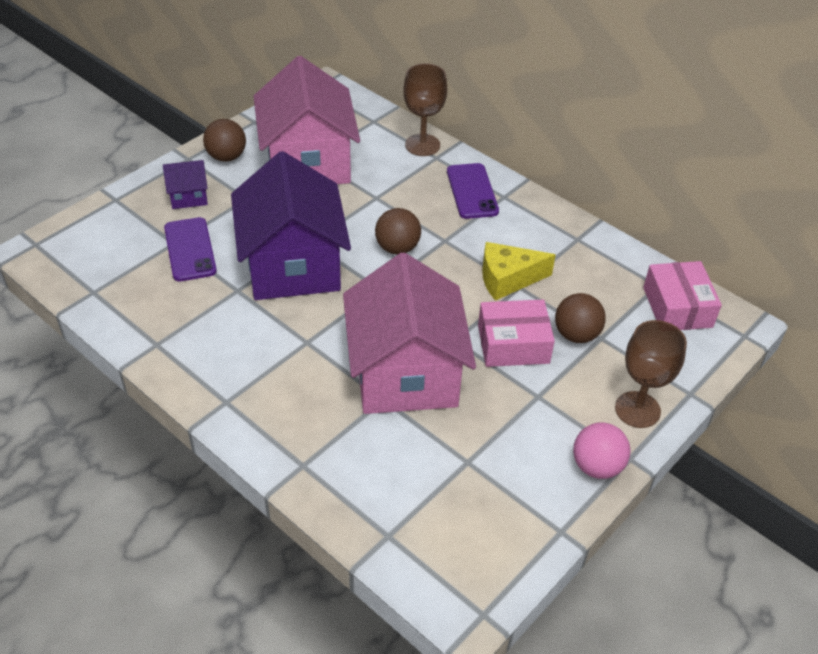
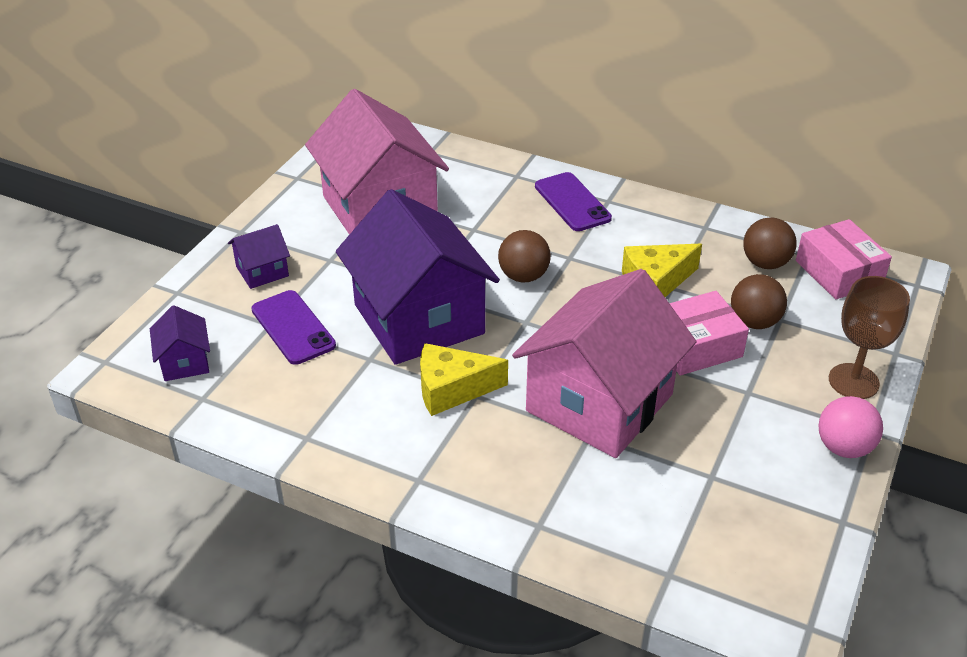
camera: 15 degrees left, 5 degrees down
(94, 259) = (185, 362): none -> purple house
(226, 157) = (284, 221): brown ball -> brown ball (765, 263)
(290, 332) = (452, 389): none -> yellow cheese
(405, 373) = (599, 402): pink house -> pink house turned 60 degrees clockwise
(422, 145) = (495, 166): brown goblet -> none

